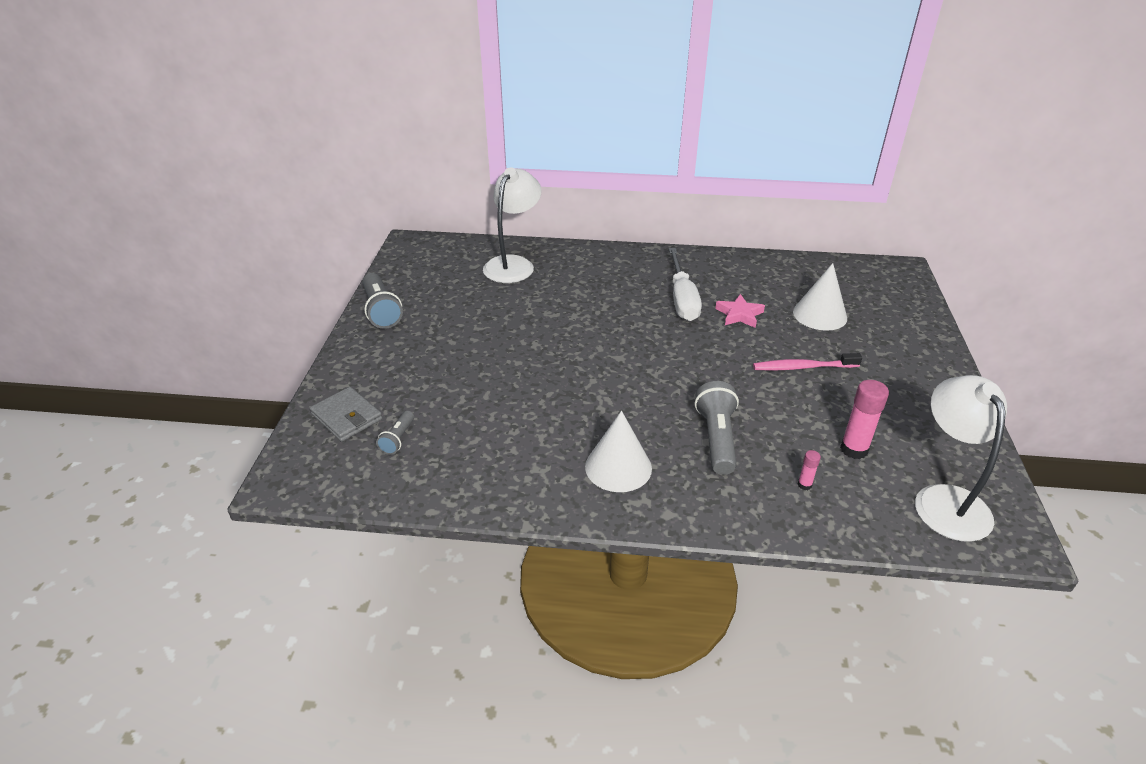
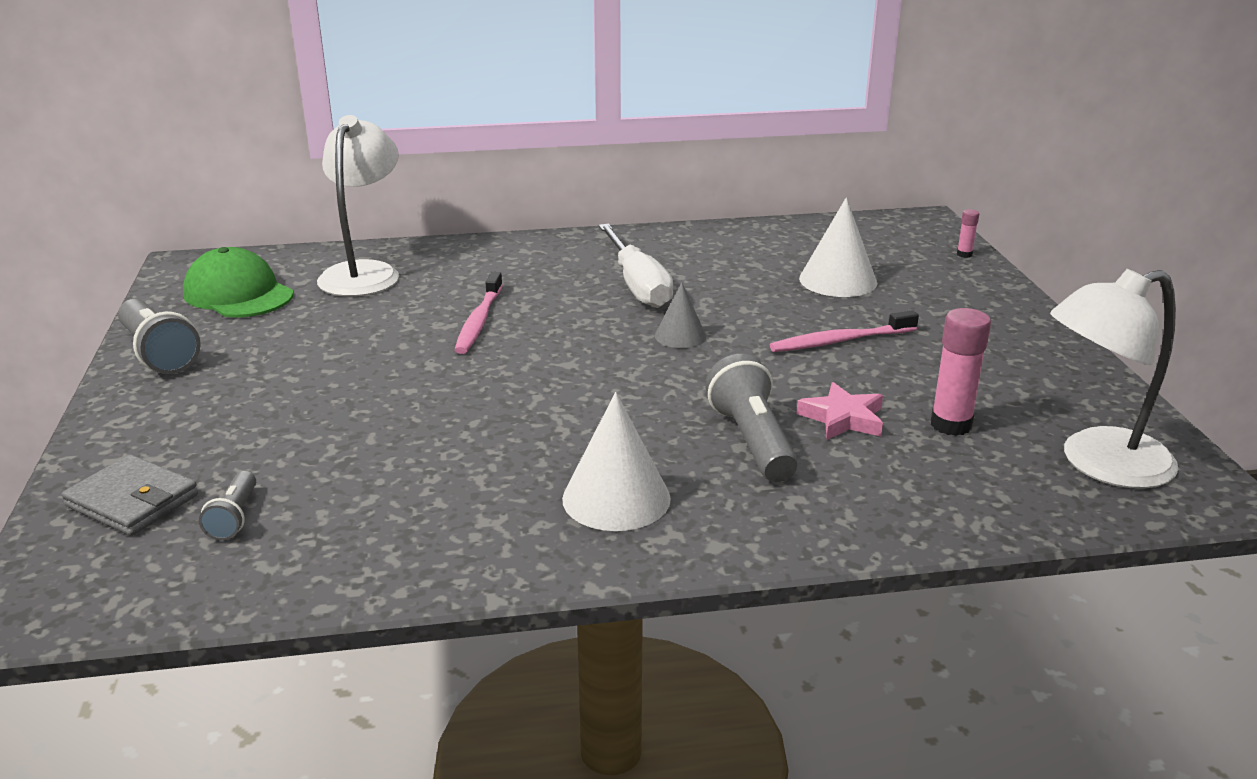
camera: 15 degrees left, 10 degrees down
(435, 271) = (238, 294): none -> green cap
(573, 314) = (479, 321): none -> pink toothbrush
(697, 346) = (680, 336): none -> grey cone
(739, 314) = (726, 293): pink star -> pink star (843, 418)
(804, 485) = (901, 477): pink glue stick -> pink glue stick (964, 254)
(945, 500) = (1098, 464): white lamp -> white lamp turned 90 degrees counterclockwise

